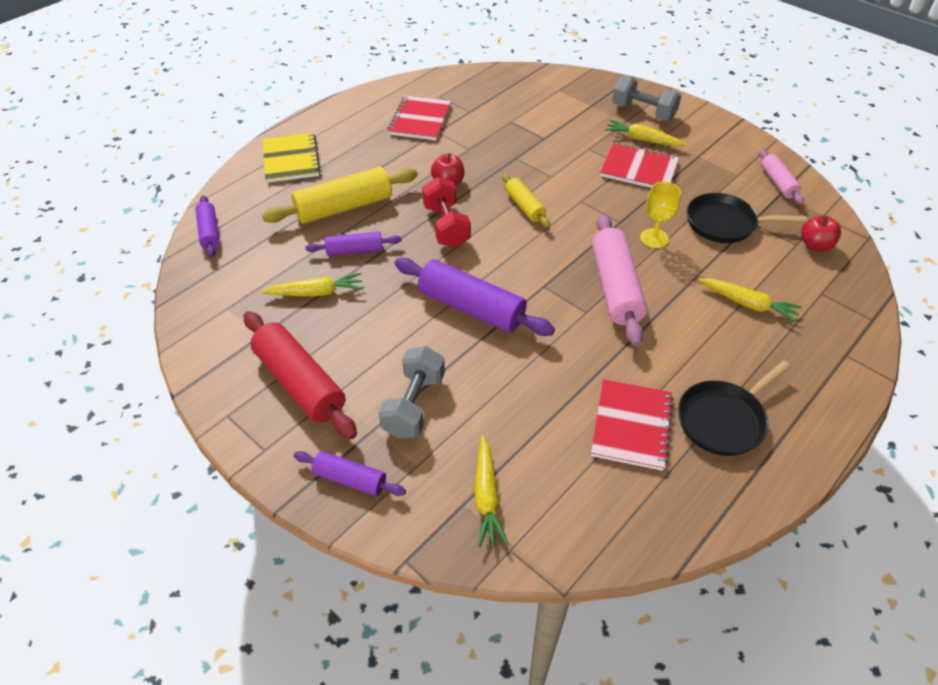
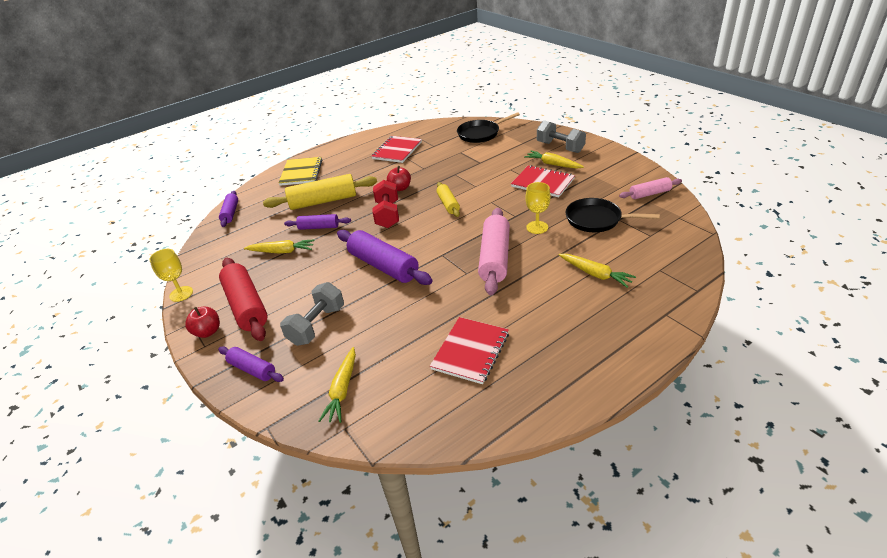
camera: 15 degrees right, 10 degrees down
(191, 370) = (181, 294): none -> yellow goblet
(723, 420) = (545, 353): black pan -> black pan (480, 134)
(777, 183) = (649, 194): pink rolling pin -> pink rolling pin turned 75 degrees clockwise
(815, 245) = (666, 236): red apple -> red apple (208, 332)

